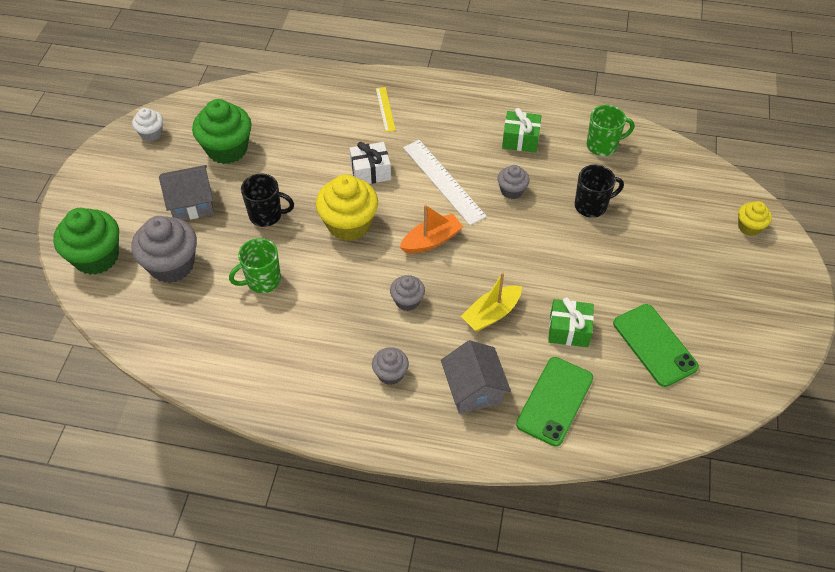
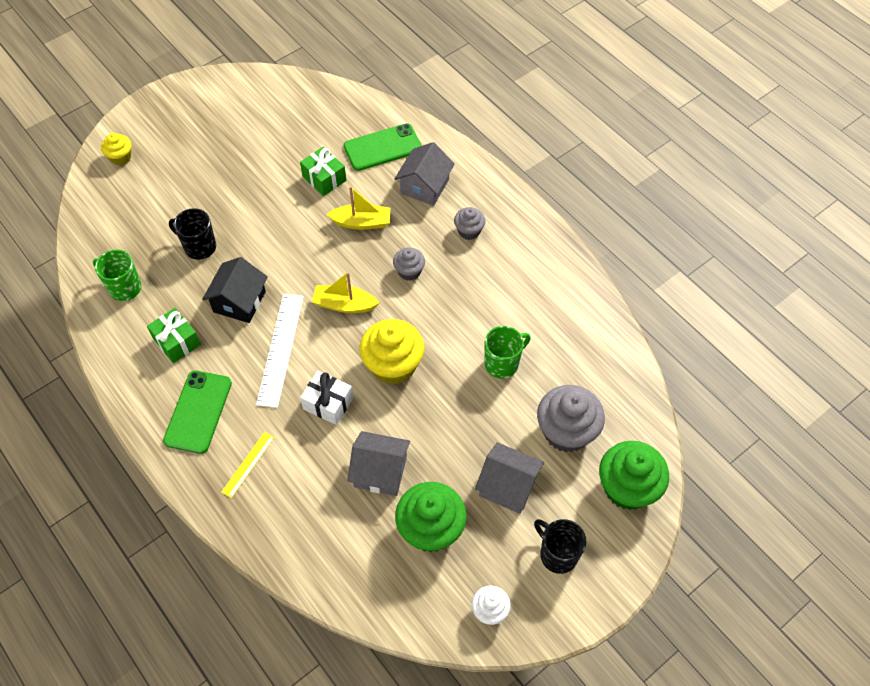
camera: 140 degrees left, 5 degrees up
(262, 281) = (502, 363): green mug -> green mug turned 45 degrees counterclockwise
(266, 215) = (452, 424): black mug -> black mug (557, 554)
(292, 157) = (380, 471): none -> grey house
(431, 240) = (344, 305): orange boat -> yellow boat
(512, 191) = (239, 301): grey cupcake -> black house
(654, 345) = (283, 135): green phone -> green phone (198, 412)

